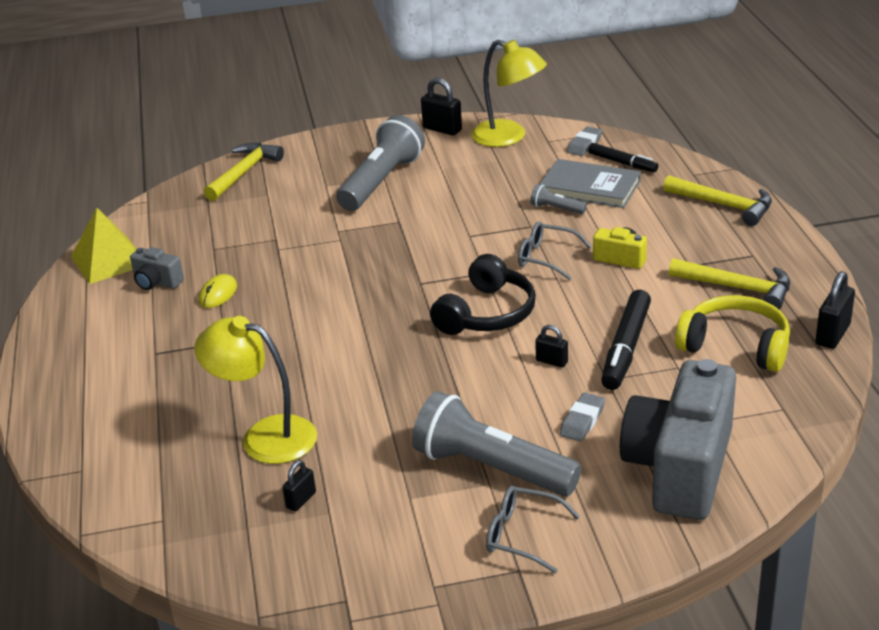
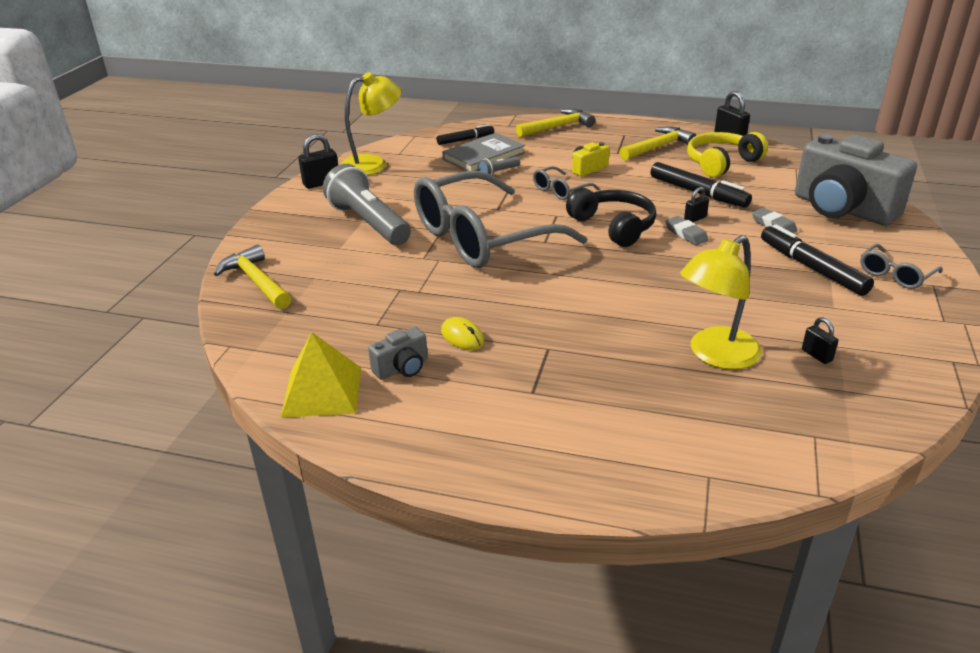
camera: 65 degrees left, 0 degrees up
(400, 247) = (483, 237): none -> grey glasses
(492, 468) = (812, 268): grey flashlight -> black marker
(584, 145) = (423, 144): grey eraser -> grey eraser (686, 234)

